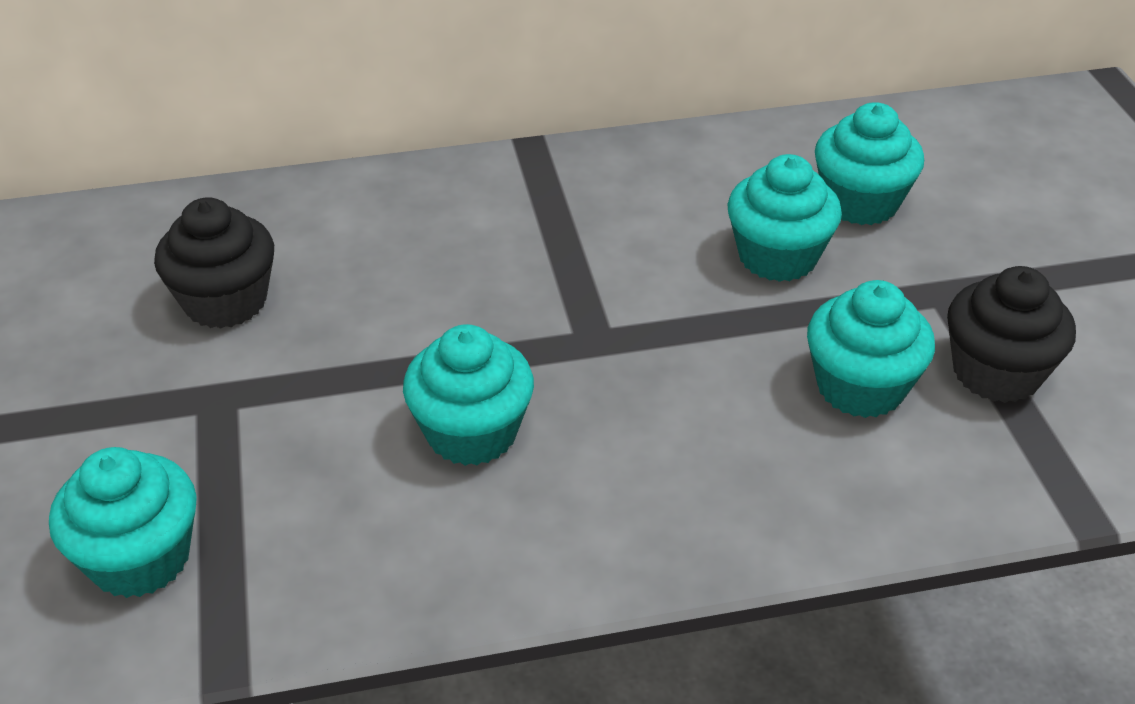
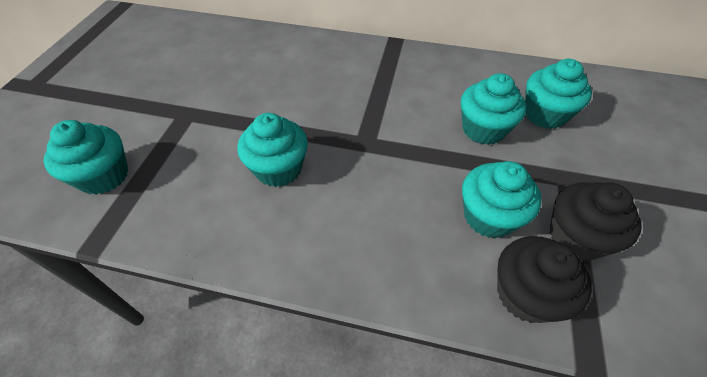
camera: 25 degrees right, 10 degrees up
(225, 301) = (221, 73): black cupcake -> black cupcake (526, 294)

